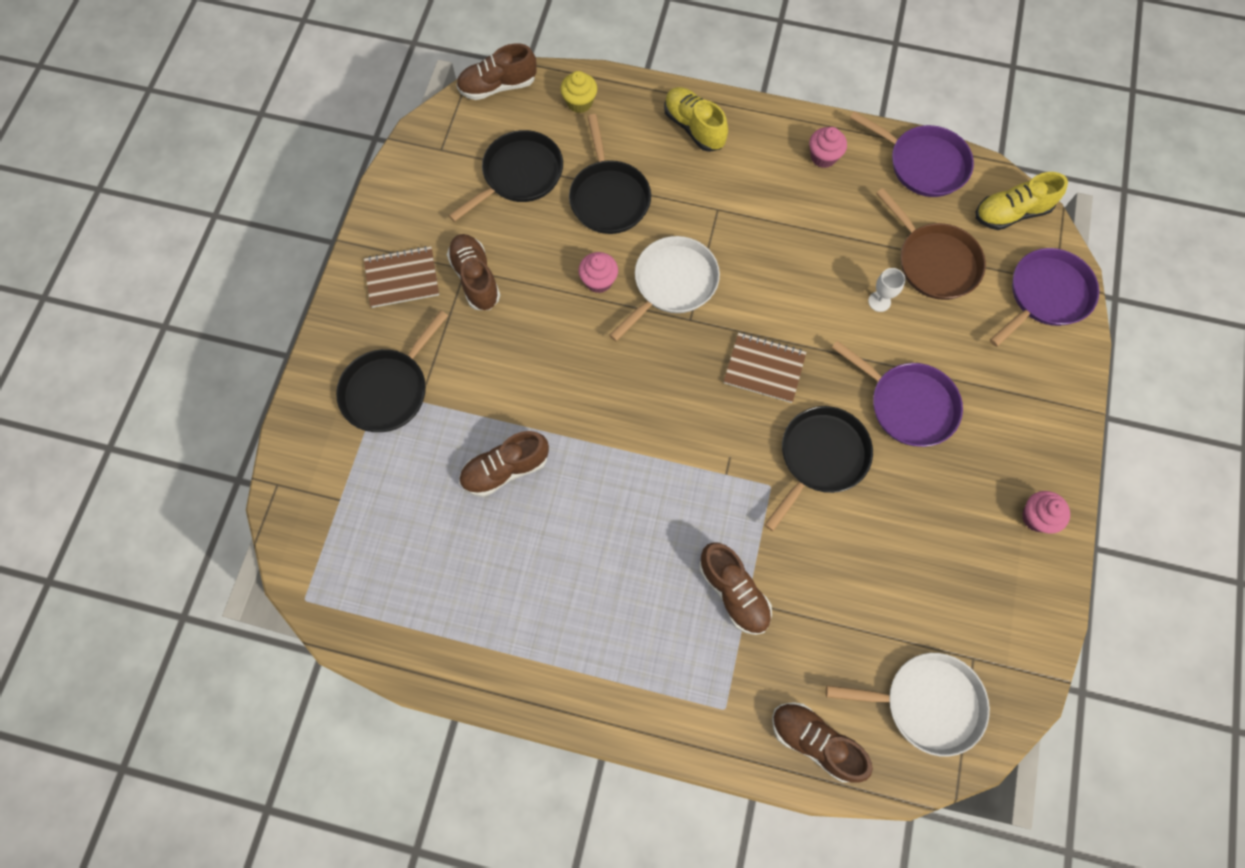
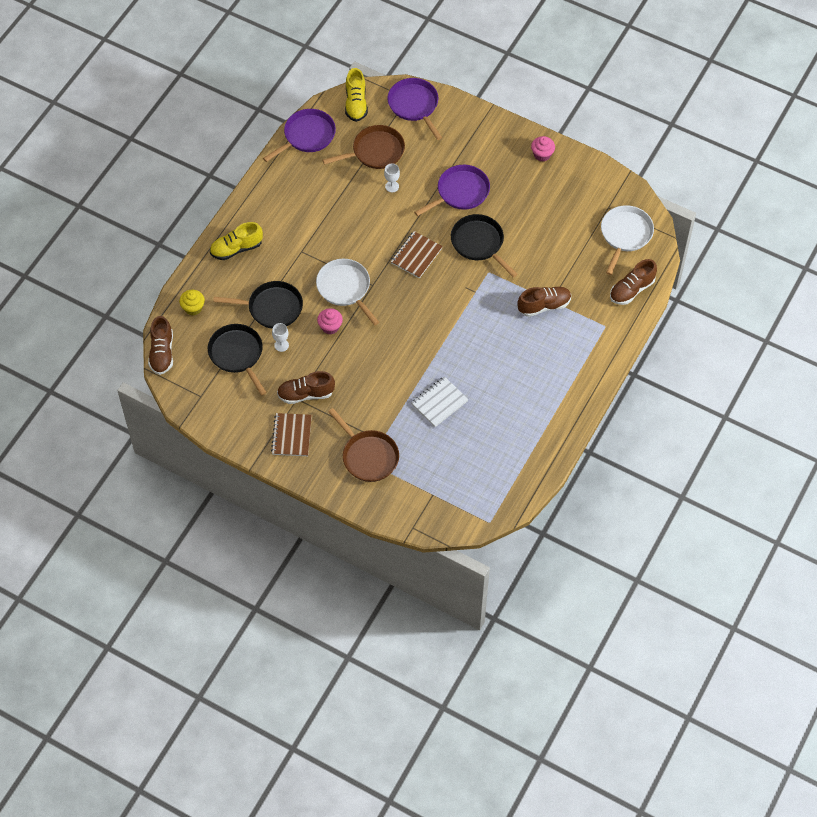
camera: 75 degrees left, 10 degrees down
(388, 390) = (368, 456): black pan -> brown pan
(505, 469) = (439, 402): brown shoe -> white notebook
(549, 225) = (281, 345): none -> white goblet
(823, 157) = (284, 185): pink cupcake -> none

